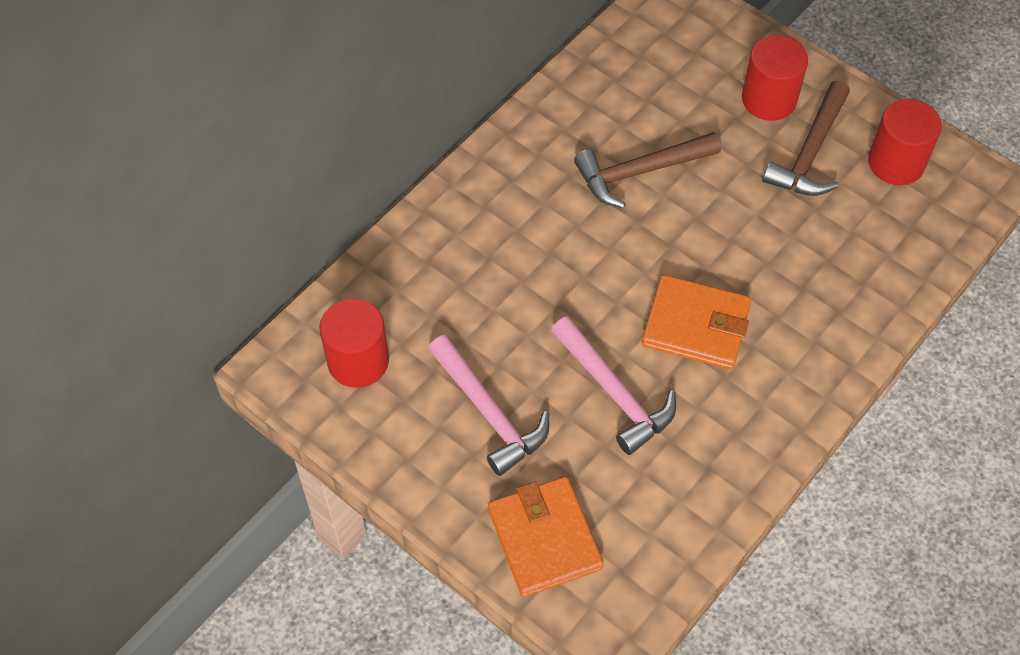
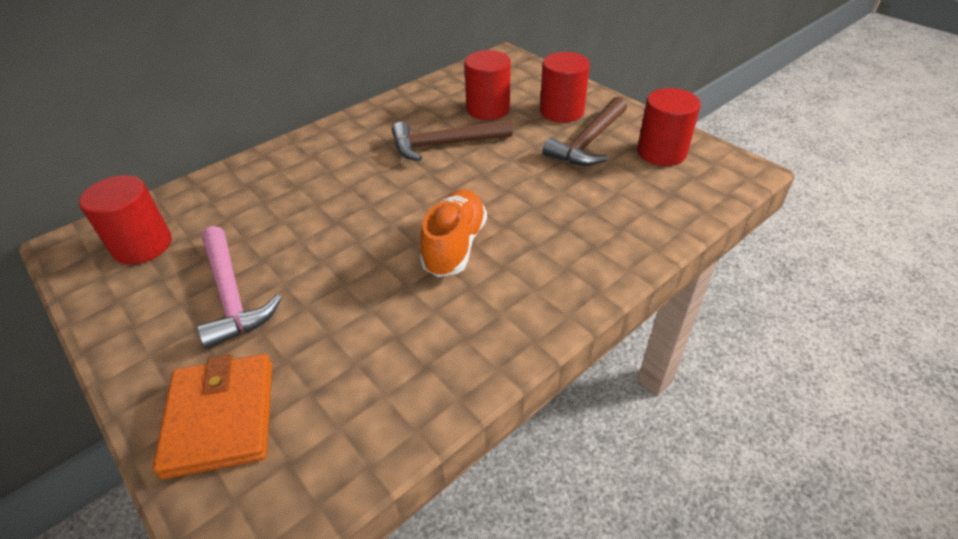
camera: 10 degrees right, 15 degrees down
(615, 393) = (357, 291): pink hammer -> none
(676, 103) = (488, 109): none -> red cylinder
(696, 325) = (455, 246): orange wallet -> orange shoe

